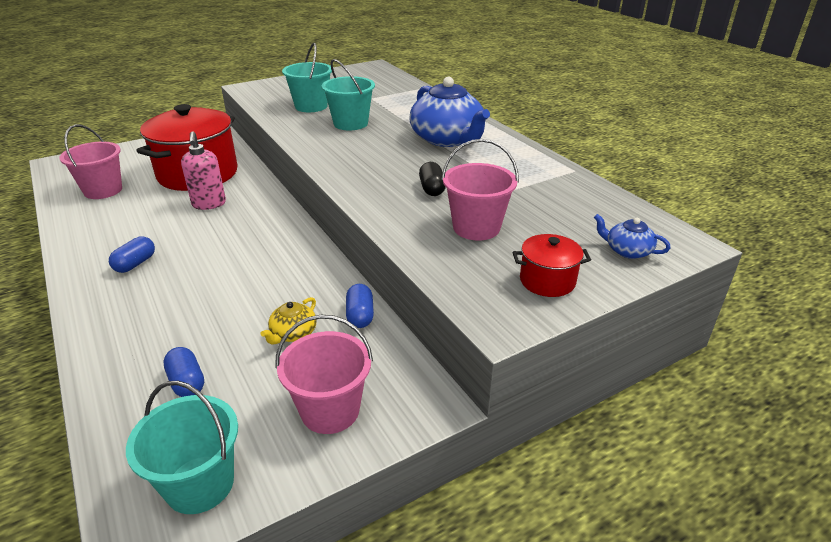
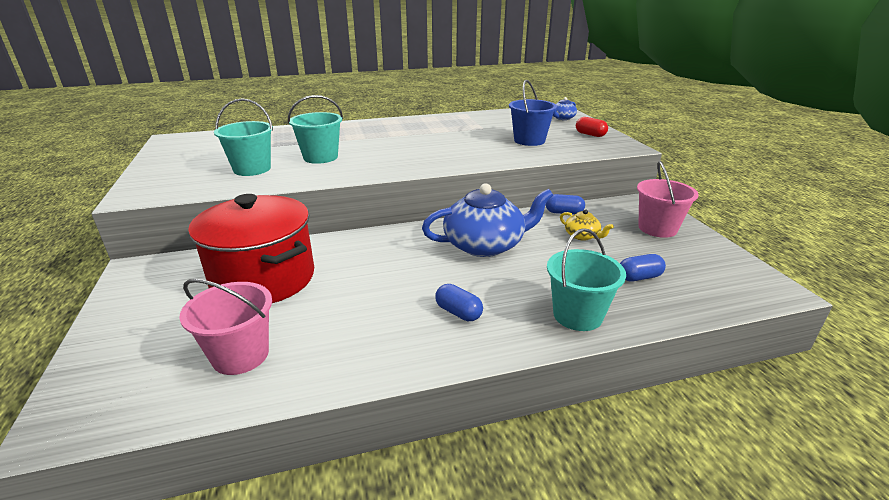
camera: 75 degrees left, 5 degrees down
(200, 484) = (730, 270): turquoise bucket -> turquoise bucket (577, 315)
(209, 204) = (352, 270): pink soap dispenser -> none
(432, 189) = (470, 145): black capsule -> none
(447, 139) = (389, 133): blue teapot -> blue teapot (485, 245)
(476, 227) = (529, 140): pink bucket -> blue bucket
(547, 281) = (590, 134): red pot -> red capsule

